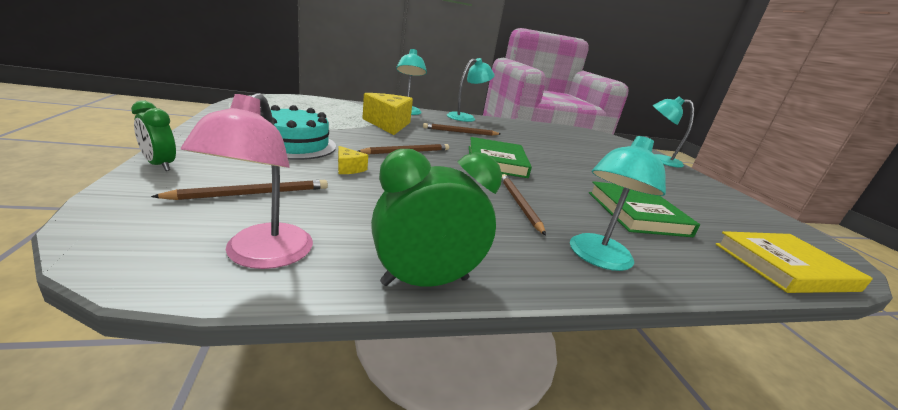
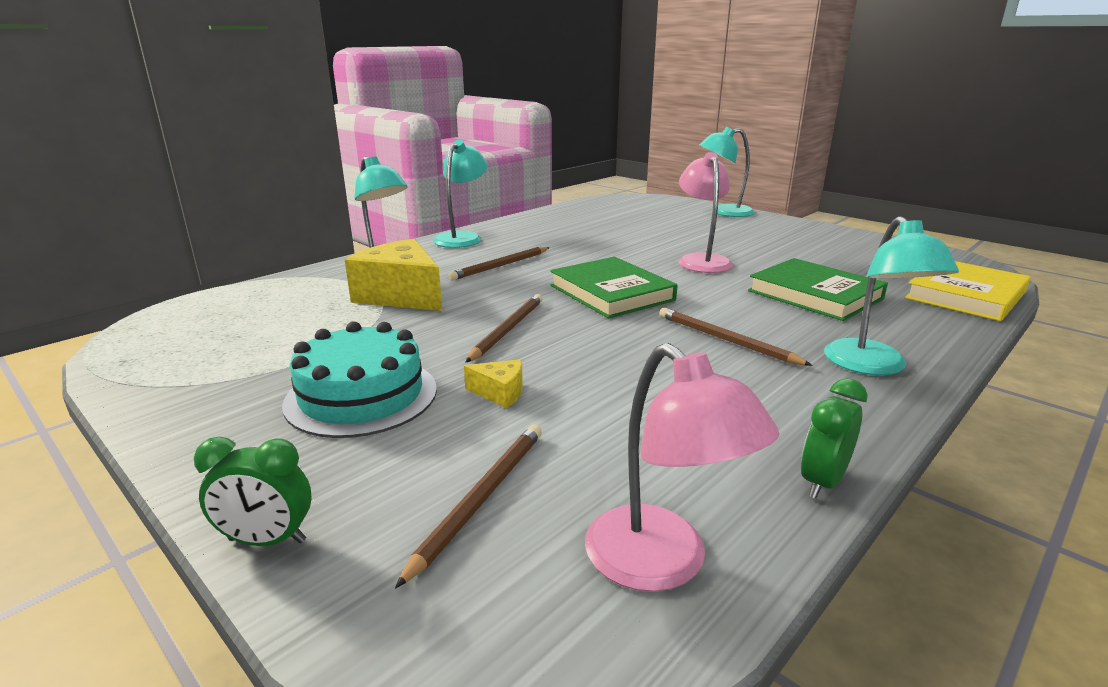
camera: 30 degrees left, 0 degrees up
(425, 281) = (822, 482): green clock -> green clock, size x0.60
(588, 171) = (701, 260): none -> pink lamp

